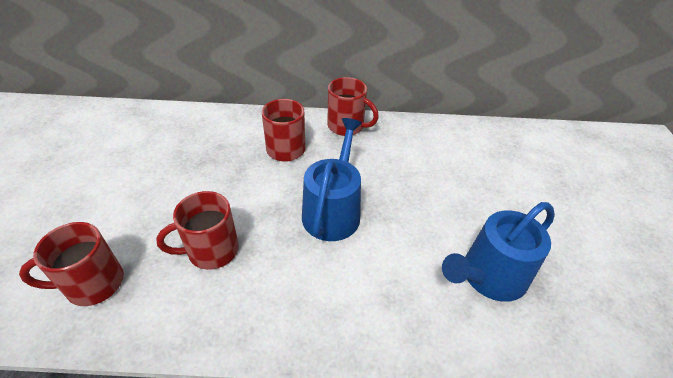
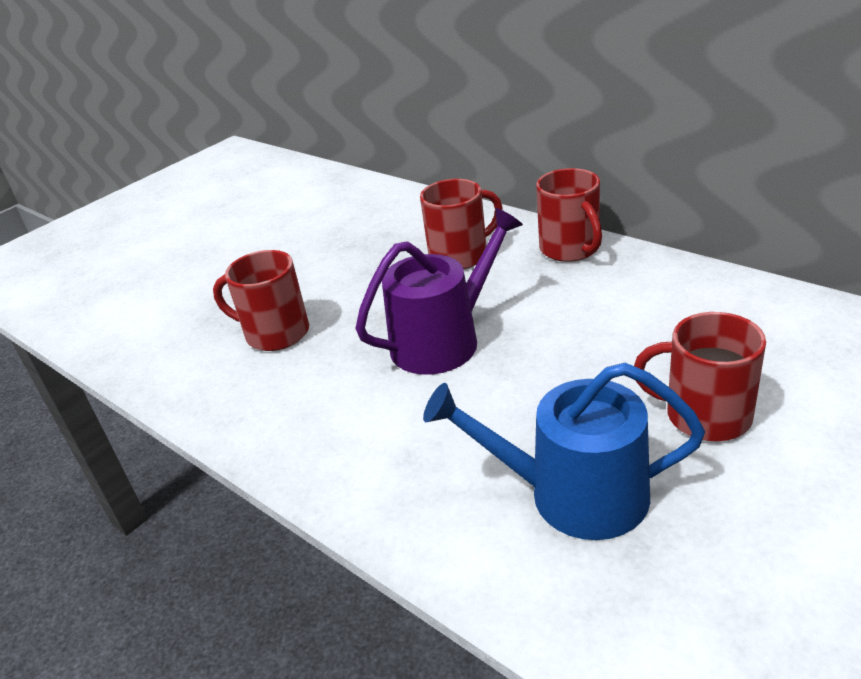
camera: 45 degrees right, 10 degrees down
(93, 284) = (156, 324): red mug -> red mug (704, 415)
(333, 210) = (444, 340): blue watering can -> purple watering can

